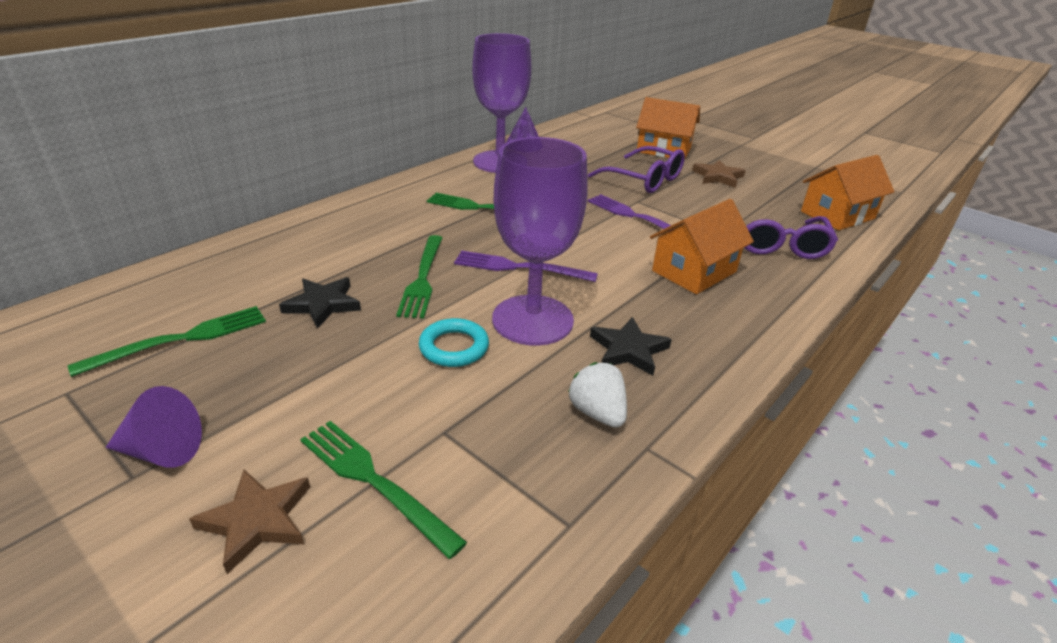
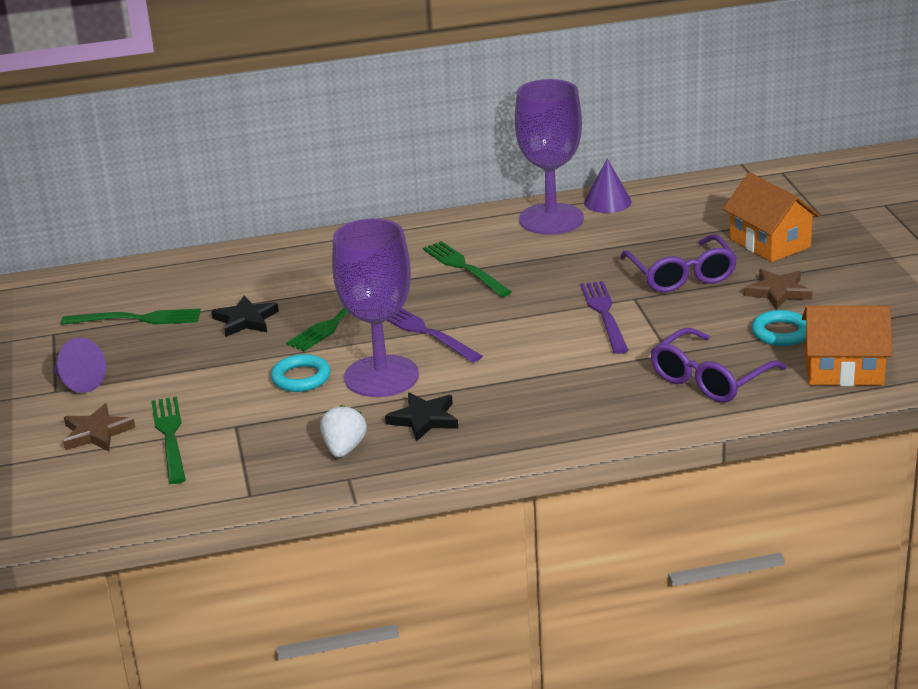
camera: 40 degrees right, 5 degrees down
(694, 271) = (578, 379): orange house -> none
(763, 201) = (781, 333): none -> turquoise ring

